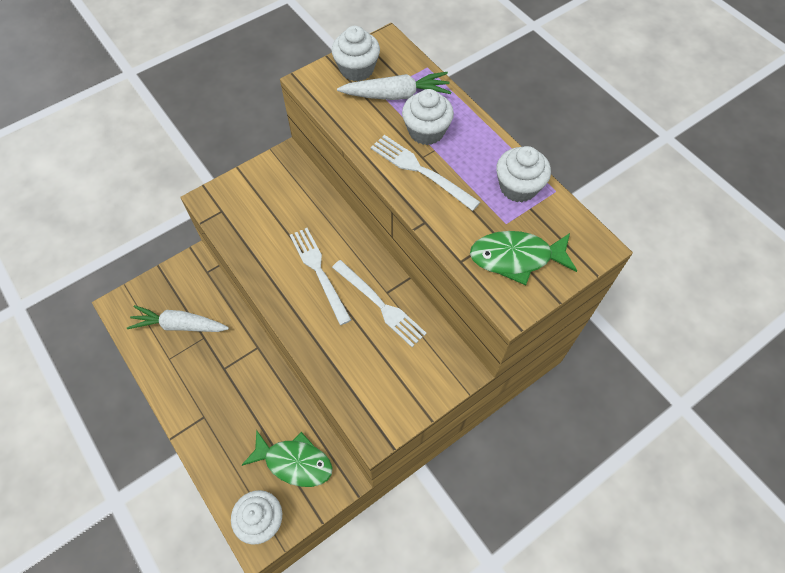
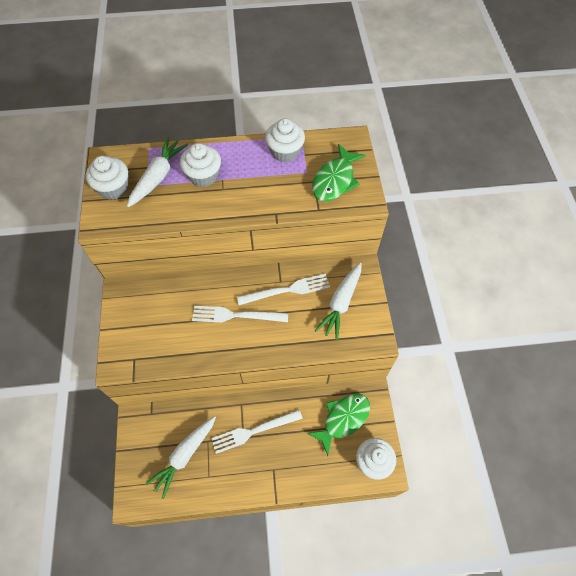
camera: 60 degrees left, 0 degrees up
(398, 369) = (341, 303): none -> white carrot
(421, 171) = (233, 195): white fork -> white fork (253, 431)

